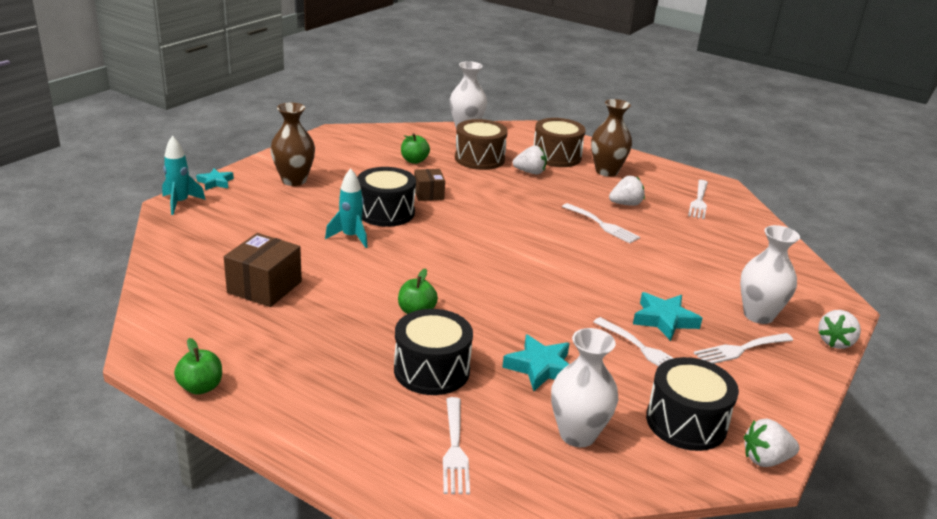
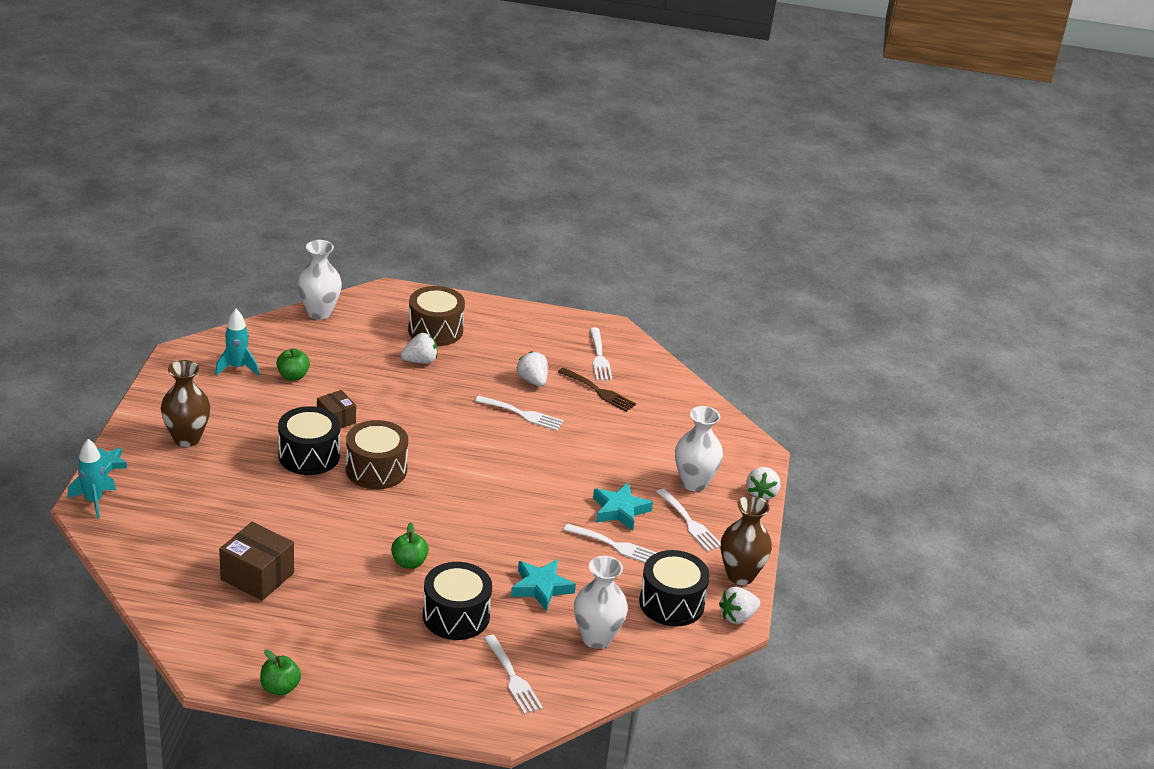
camera: 25 degrees left, 5 degrees up
(264, 287) = (257, 576): brown box -> brown box turned 60 degrees counterclockwise
(351, 237) = (296, 496): turquoise rocket -> turquoise rocket (237, 368)
(479, 158) = (358, 355): brown drum -> brown drum (376, 469)
(606, 171) = (495, 339): brown vase -> brown vase (740, 575)
(625, 204) = (532, 380): white strawberry -> white strawberry turned 75 degrees counterclockwise
(687, 224) = (599, 391): none -> brown fork
(740, 349) = (690, 523): white fork -> white fork turned 75 degrees counterclockwise

